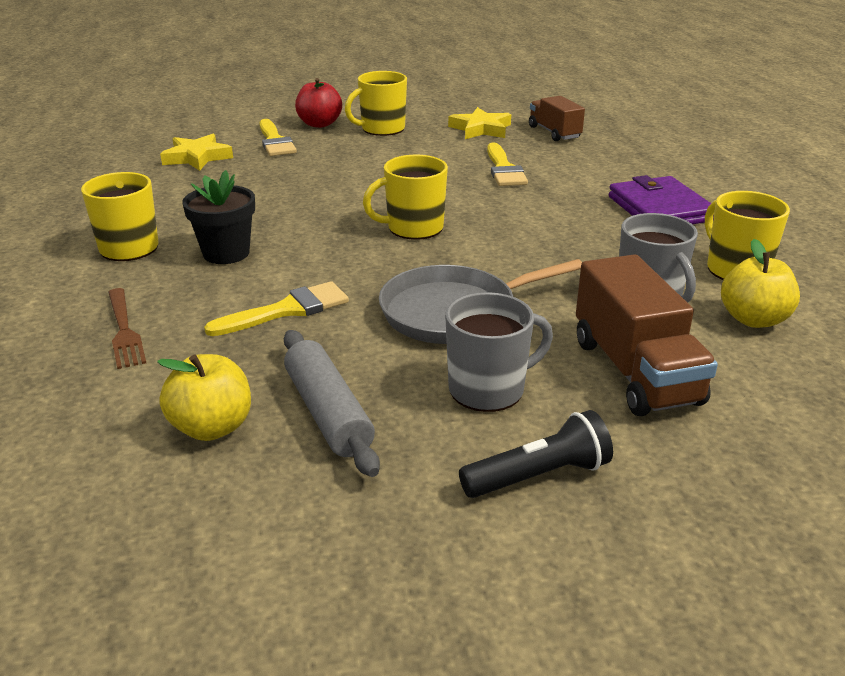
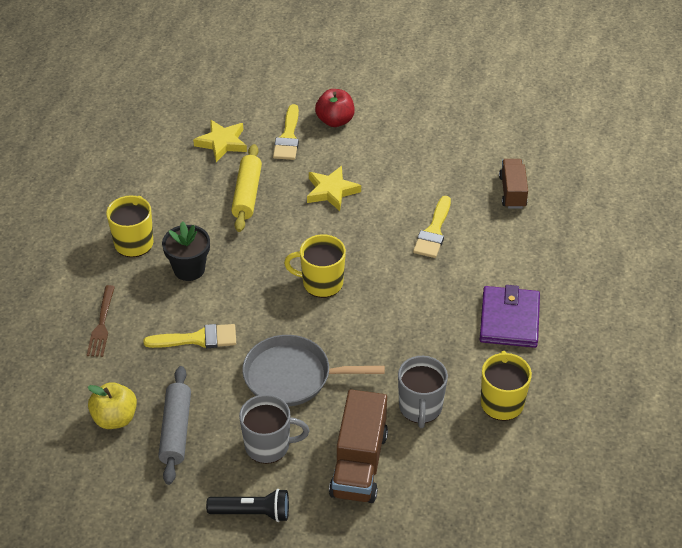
camera: 25 degrees right, 15 degrees up
(258, 185) = (247, 194): none -> yellow rolling pin
(382, 129) = (378, 143): yellow mug -> none
(481, 129) = (457, 168): yellow star -> yellow star (331, 191)
(753, 319) = (468, 450): yellow apple -> none

